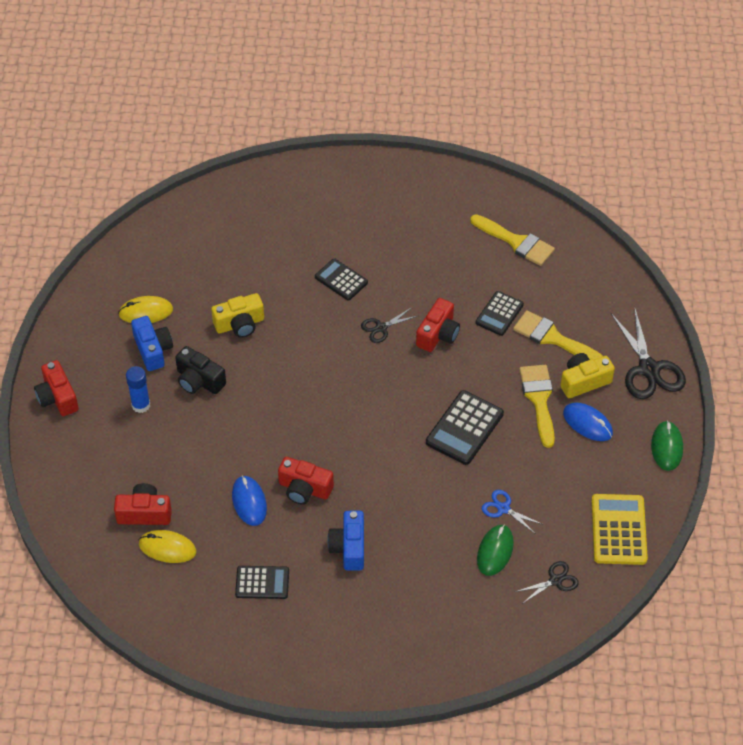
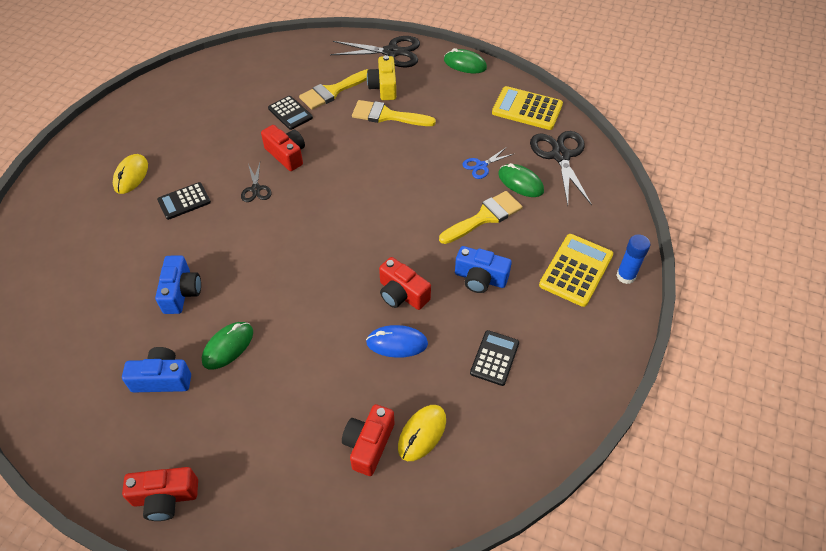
camera: 70 degrees left, 0 degrees up
(141, 405) = (227, 410): blue glue stick -> blue glue stick (625, 276)
(146, 312) = (108, 372): yellow mouse -> yellow mouse (131, 176)
(199, 381) = (228, 346): black camera -> green mouse
(240, 324) = (181, 292): yellow camera -> blue camera
(304, 489) = (402, 294): red camera -> red camera turned 90 degrees clockwise
(394, 629) = (576, 270): none -> yellow calculator
(464, 428) = (391, 166): black calculator -> none
(516, 242) = (226, 83): yellow brush -> yellow brush (484, 217)
(555, 580) = (560, 156): black scissors -> black scissors, size x1.90
(587, 423) = (423, 96): blue mouse -> none

